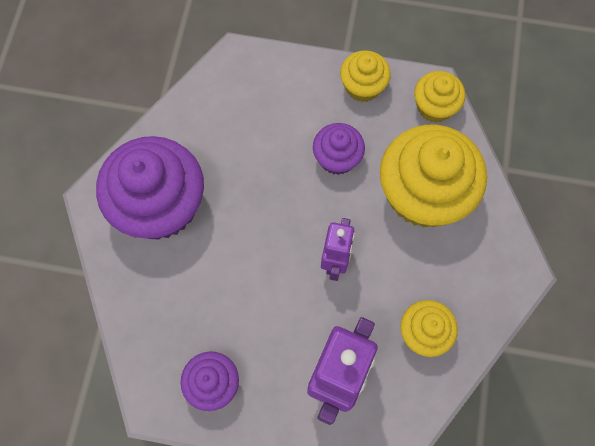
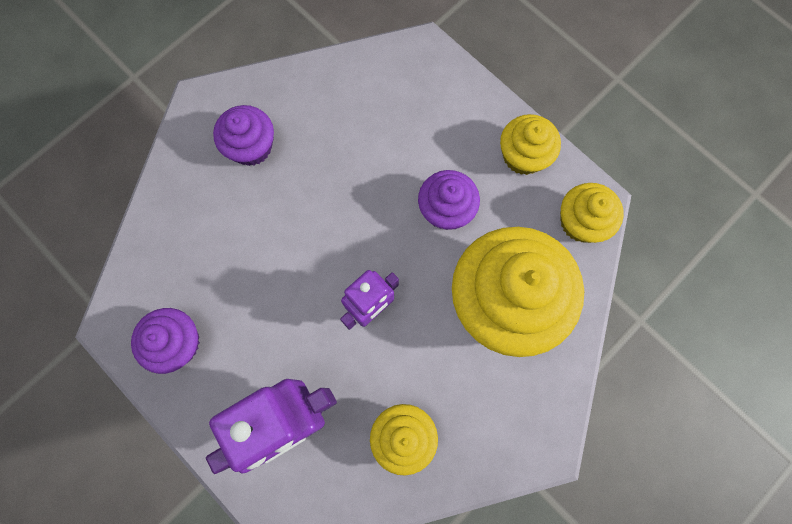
camera: 35 degrees right, 5 degrees up
(161, 205) = (251, 147): purple cupcake -> purple cupcake, size x0.52

